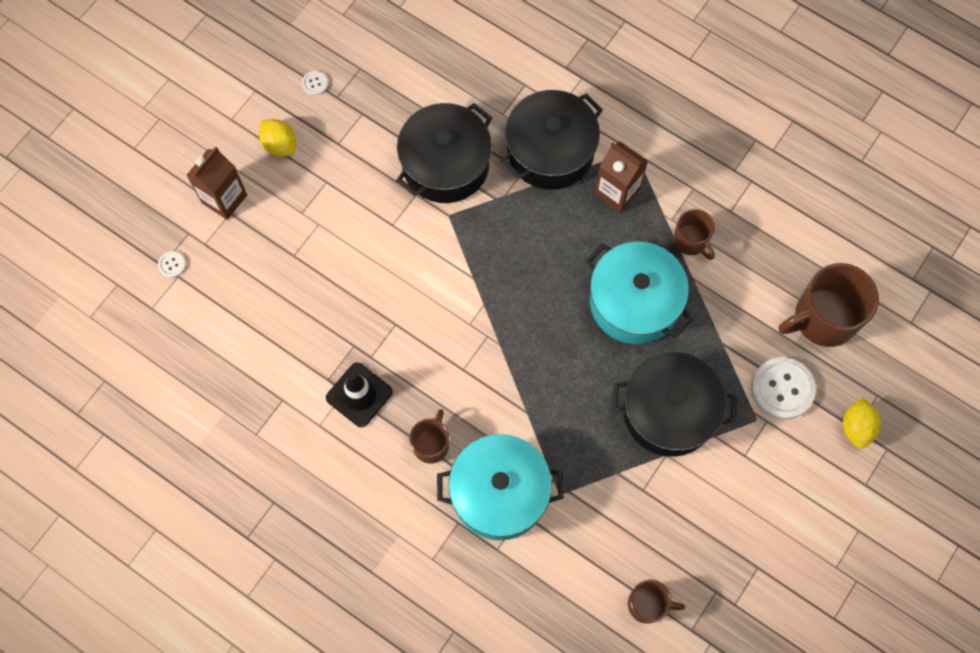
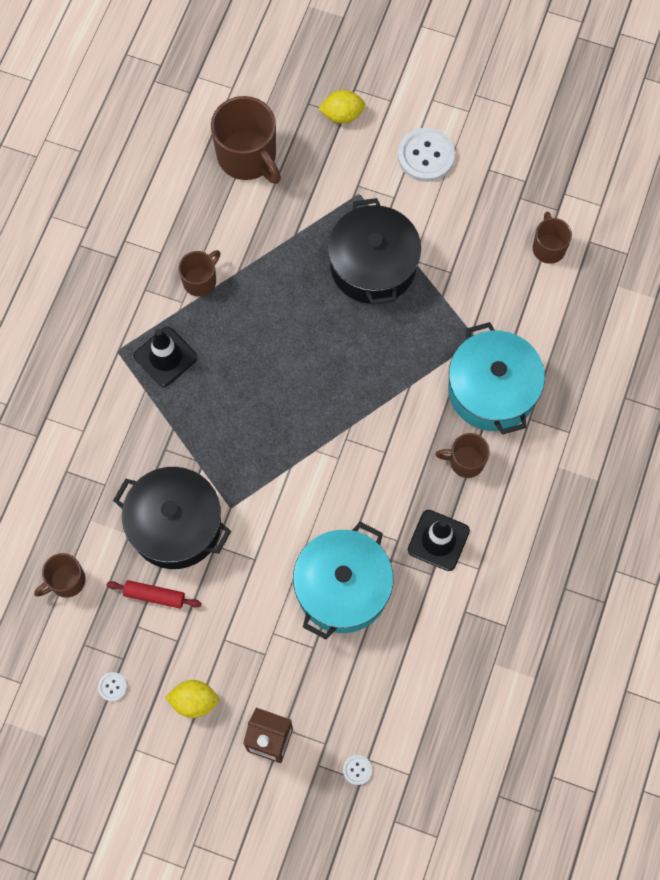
camera: 105 degrees left, 0 degrees up
(280, 145) = (194, 701): yellow lemon -> yellow lemon turned 60 degrees clockwise
(385, 133) = (154, 596): none -> red rolling pin
(421, 65) = (66, 581): none -> brown mug
(550, 151) = (136, 428): black pot -> none
(617, 192) = (165, 357): brown carton -> black traffic cone
(634, 302) = (276, 317): turquoise pot -> turquoise pot (342, 588)
(782, 389) = (324, 178): white button -> white button (426, 156)

